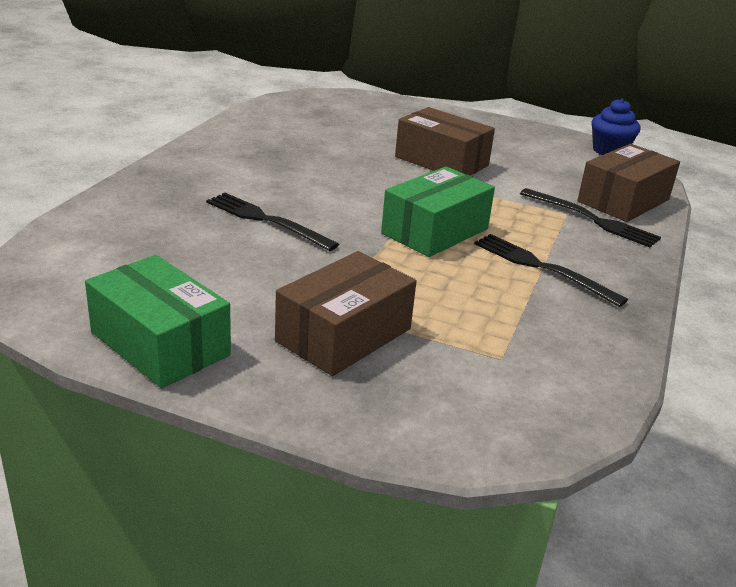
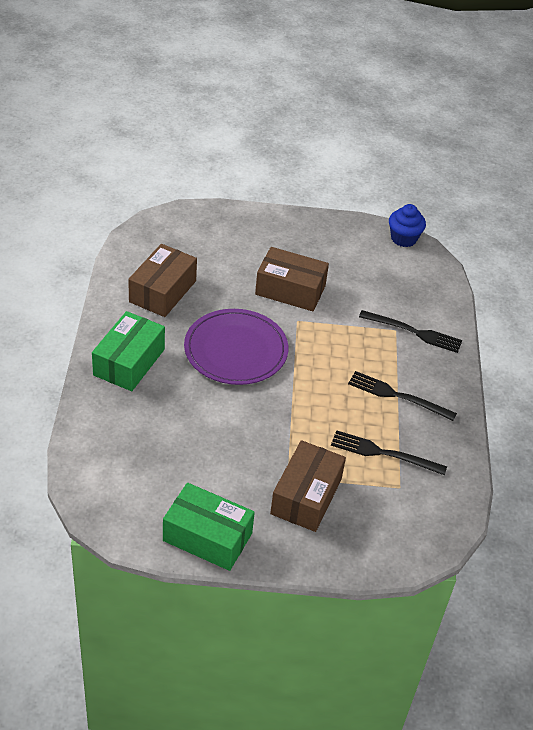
camera: 20 degrees left, 15 degrees up
(267, 220) = (205, 400): black fork -> black fork (384, 453)
(339, 190) = (236, 350): none -> purple plate
(435, 231) = (318, 378): green box -> green box (129, 362)
(623, 201) = (429, 303): brown box -> brown box (163, 291)

